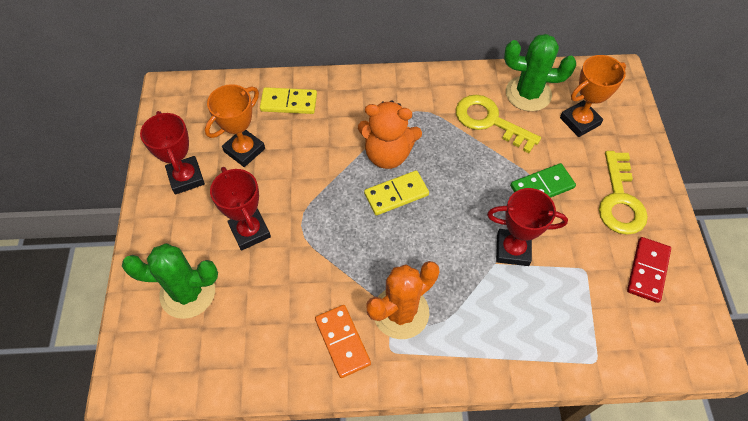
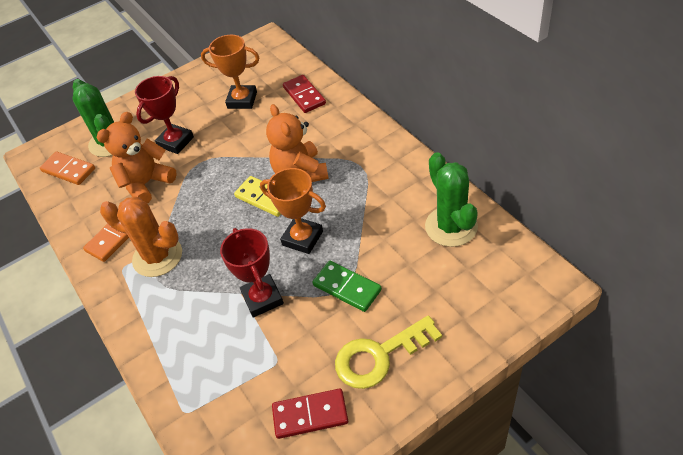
camera: 65 degrees right, 10 degrees down
(186, 177) = (198, 89): red trophy -> none
(194, 352) = (68, 170): none -> orange domino
(289, 103) = (304, 96): yellow domino -> red domino
(289, 282) = (146, 183): none -> orange teddy bear
(489, 121) = (392, 216): yellow key -> none
(579, 121) = (452, 280): orange trophy -> orange trophy (302, 238)

